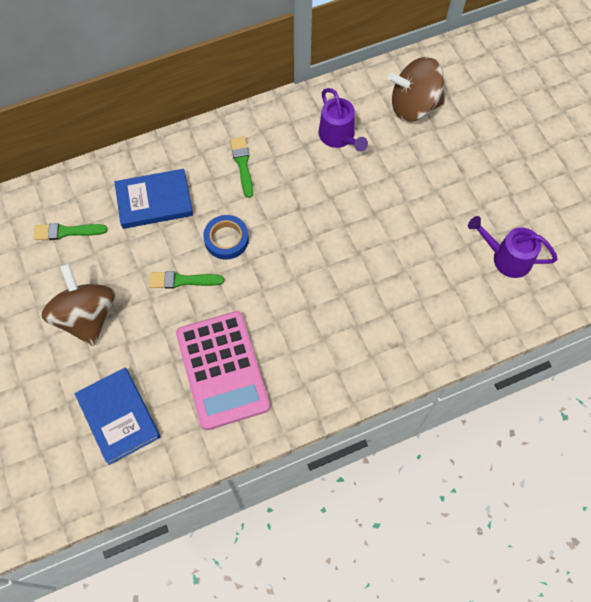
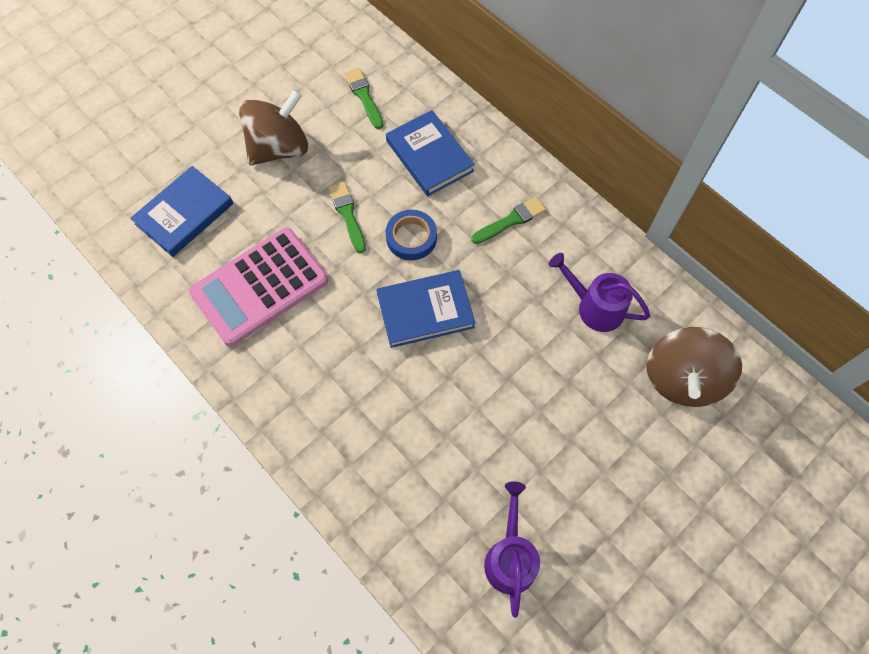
camera: 70 degrees right, 0 degrees up
(296, 250) = (425, 310): none -> blue book
(339, 137) = (594, 307): purple watering can -> purple watering can turned 75 degrees clockwise
(414, 106) = (682, 378): brown spinning top -> brown spinning top turned 135 degrees counterclockwise

